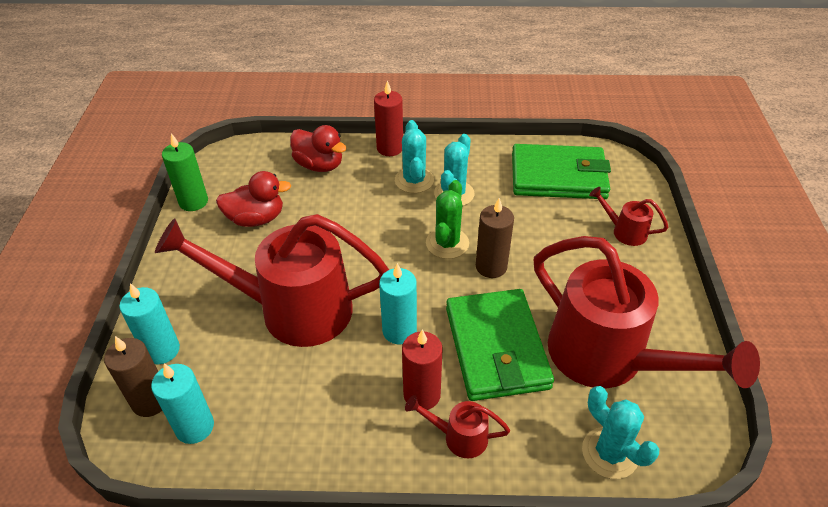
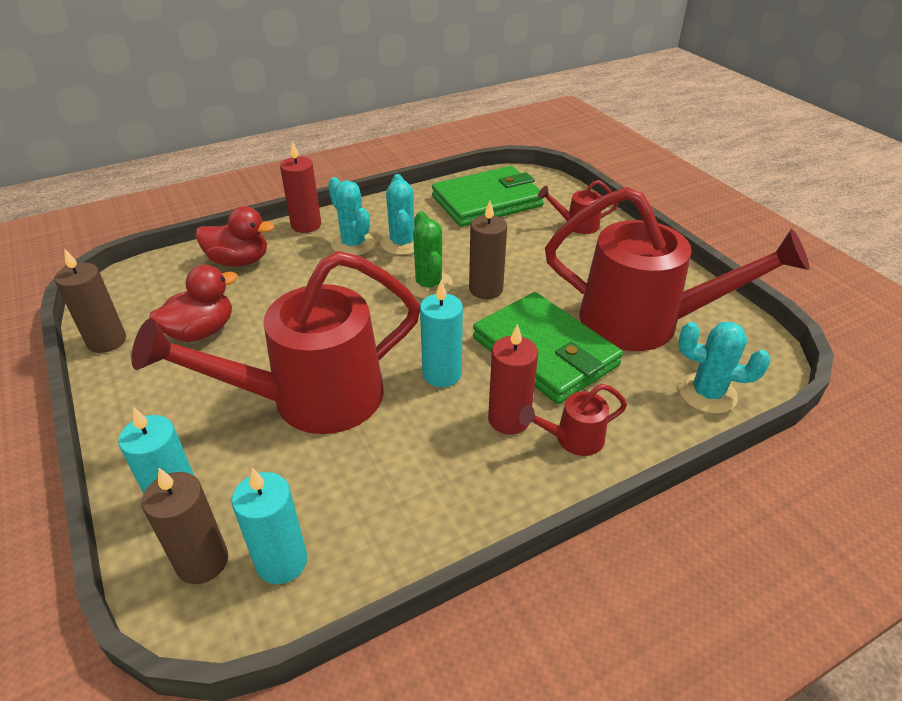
camera: 30 degrees left, 5 degrees down
(193, 202) = (107, 341): green candle -> brown candle

